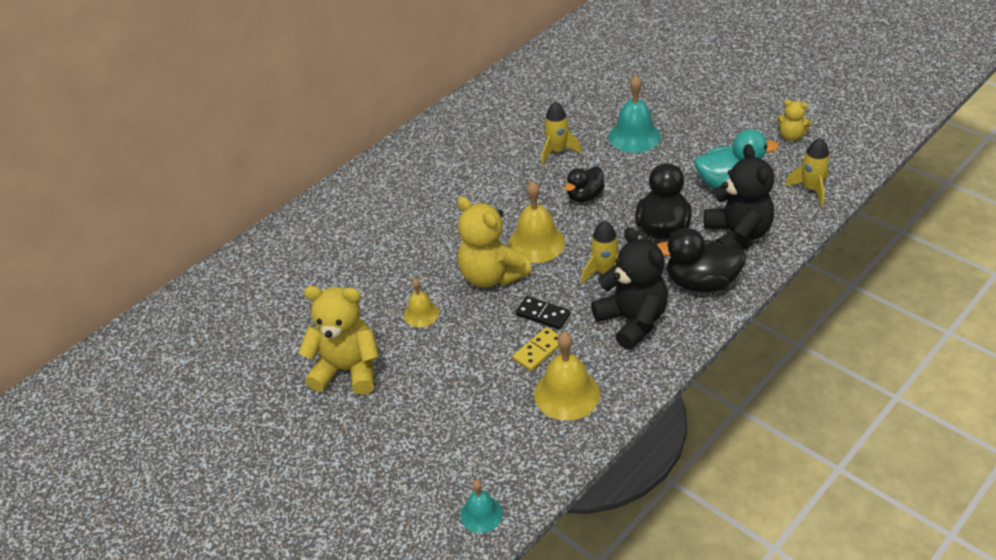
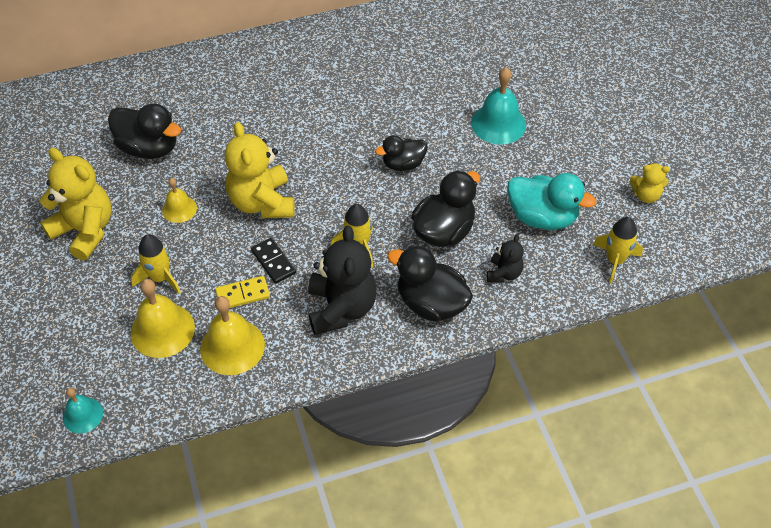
camera: 25 degrees right, 10 degrees up
(349, 280) = (149, 148): none -> black duck
(536, 242) = (324, 189): yellow bell -> yellow bell (162, 330)
(557, 151) = (417, 106): yellow rocket -> yellow rocket (160, 278)
(737, 236) = (504, 273): black teddy bear -> black teddy bear, size x0.51
(791, 136) = (646, 195): yellow teddy bear -> yellow teddy bear turned 45 degrees counterclockwise

